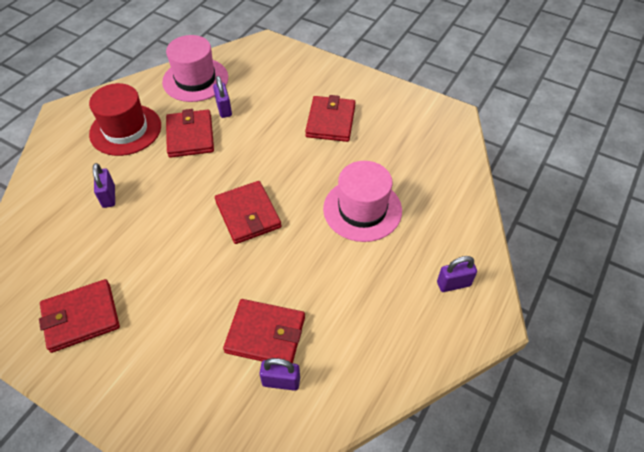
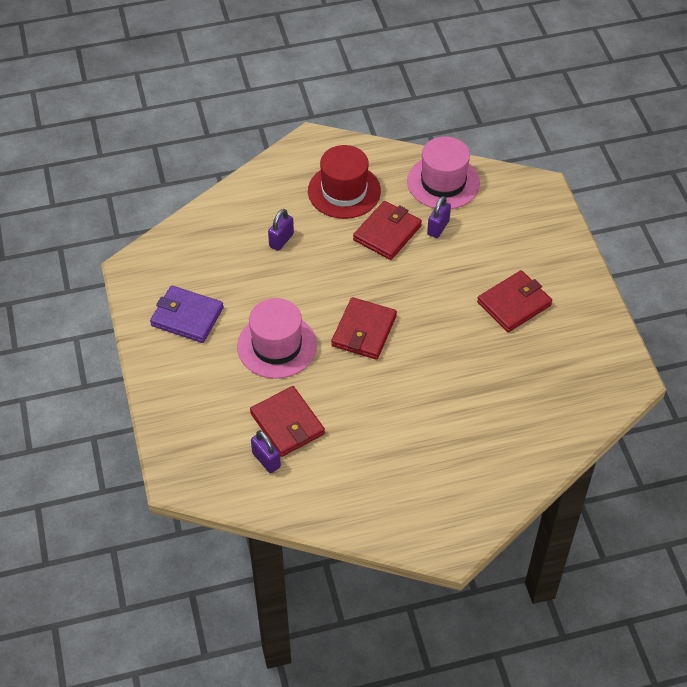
camera: 45 degrees right, 0 degrees up
(81, 317) = (187, 317): red wallet -> purple wallet
(362, 209) = (453, 395): pink hat -> pink hat (277, 346)
(453, 284) = (454, 502): purple padlock -> none

